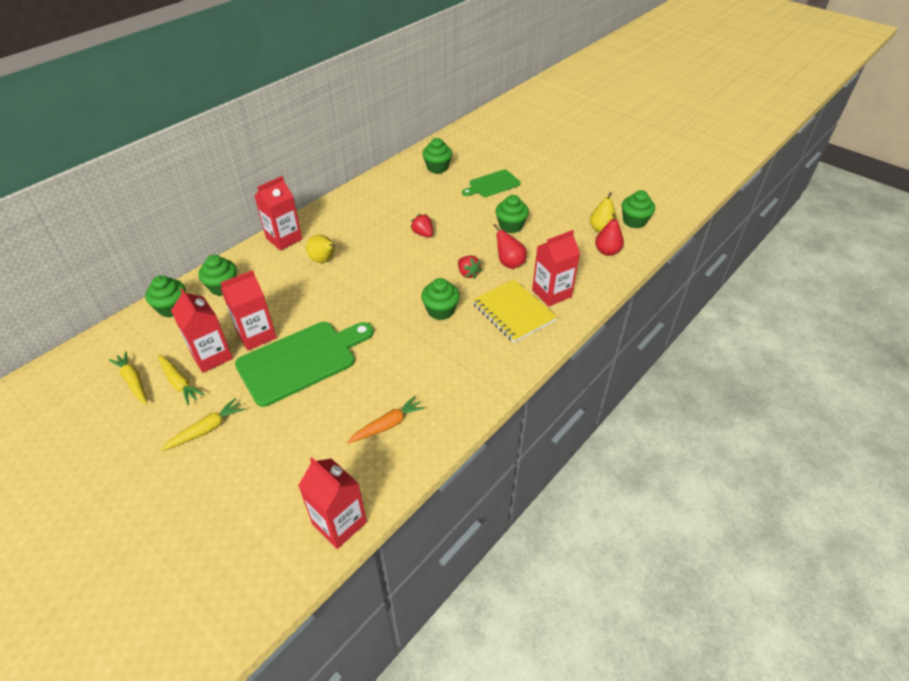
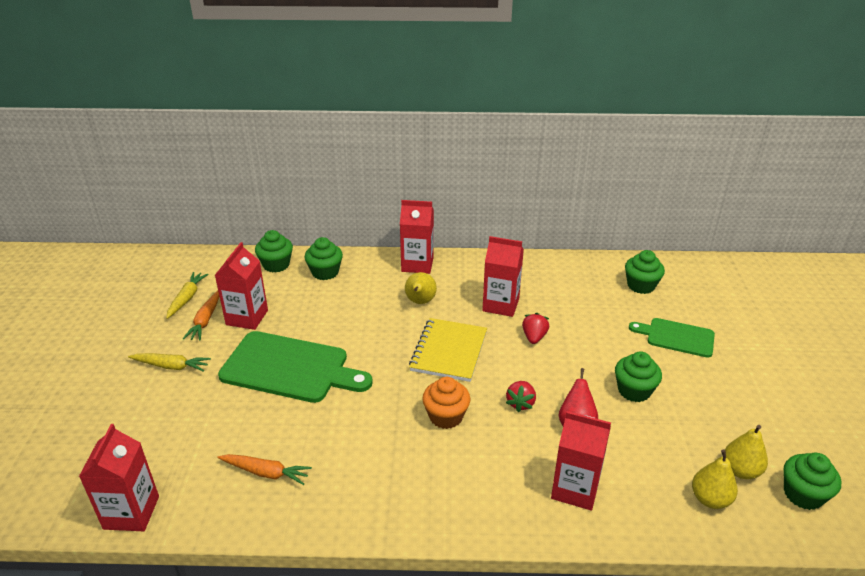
camera: 50 degrees right, 10 degrees down
(179, 383) = (205, 320): yellow carrot -> orange carrot
(256, 335) = (292, 324): red carton -> red carton (501, 305)
(440, 310) = (446, 416): green cupcake -> orange cupcake
(513, 312) = (508, 474): yellow notebook -> yellow notebook (449, 351)
(607, 251) = (710, 499): red pear -> yellow pear

